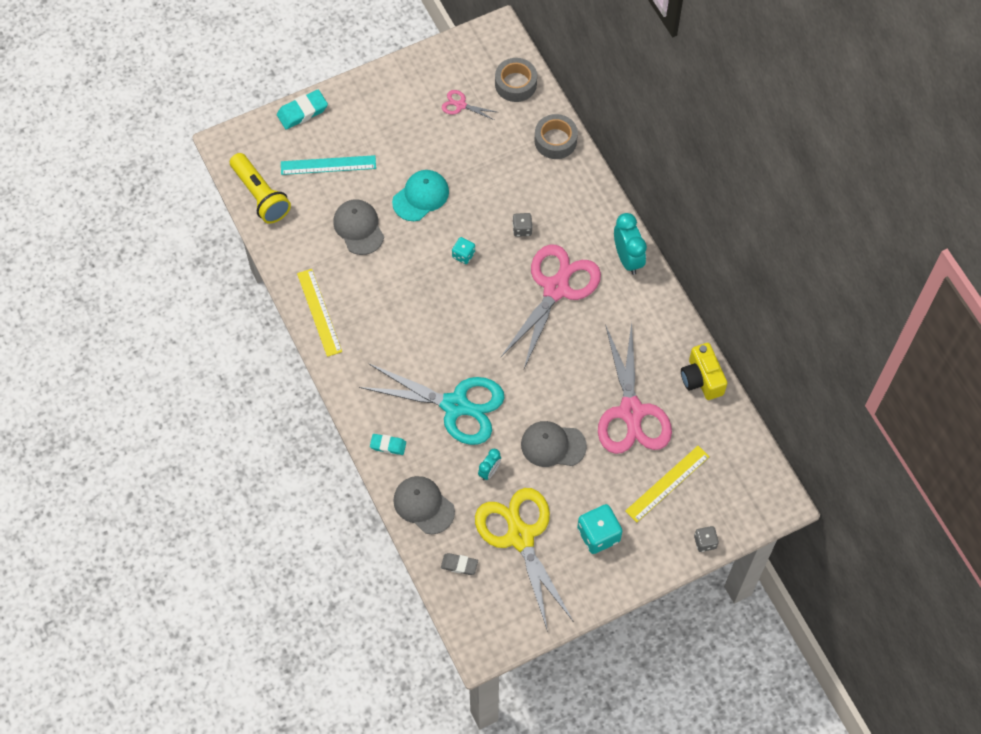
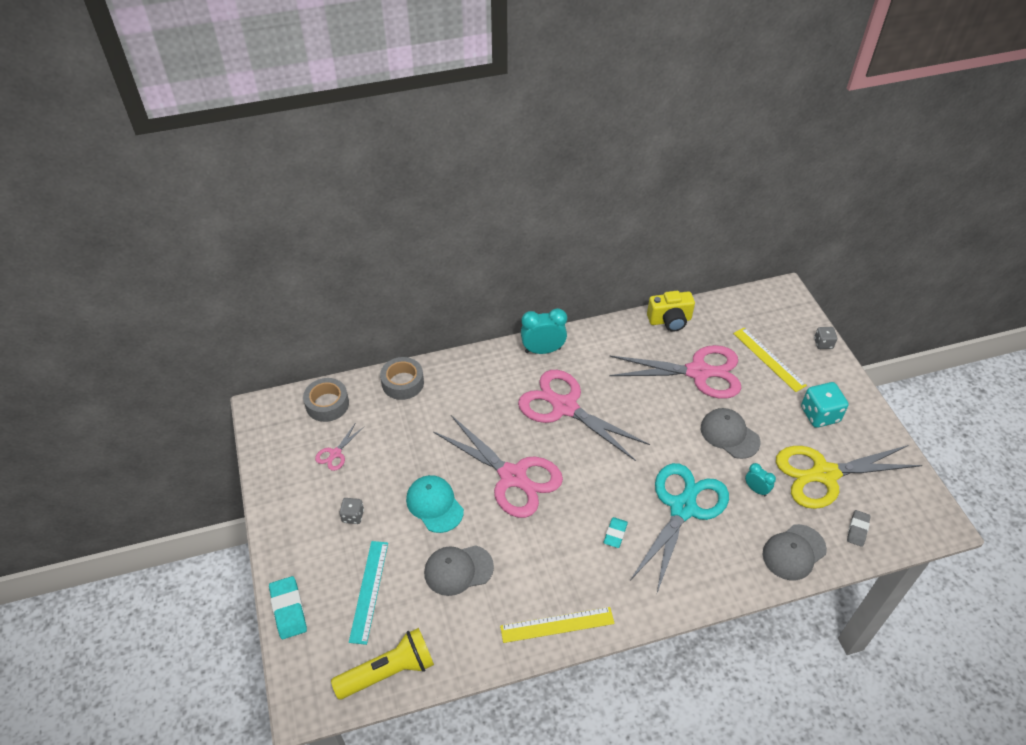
camera: 80 degrees left, 15 degrees down
(388, 445) = (725, 576): turquoise eraser -> turquoise eraser (615, 534)
(463, 255) = (512, 476): turquoise dice -> pink scissors
(522, 229) = (494, 424): grey dice -> grey dice (353, 516)
(553, 445) = (729, 434): grey cap -> grey cap turned 120 degrees clockwise

